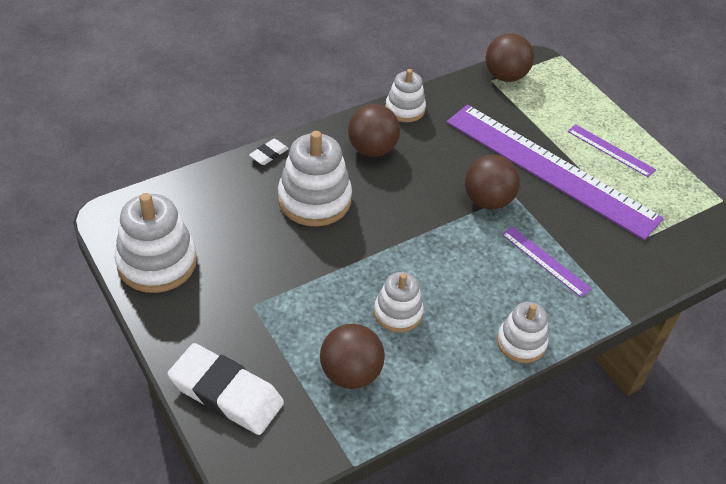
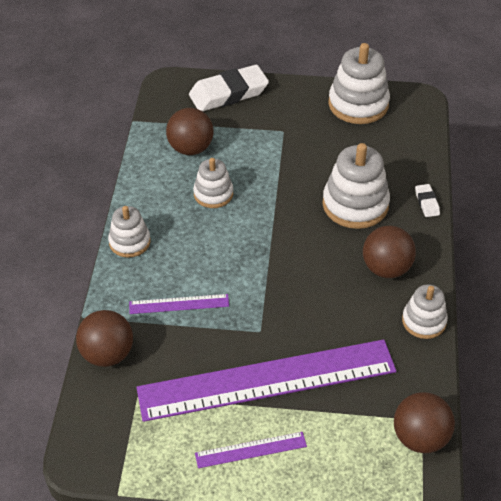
camera: 130 degrees right, 0 degrees up
(487, 200) = (268, 309): brown ball -> brown ball (107, 354)

